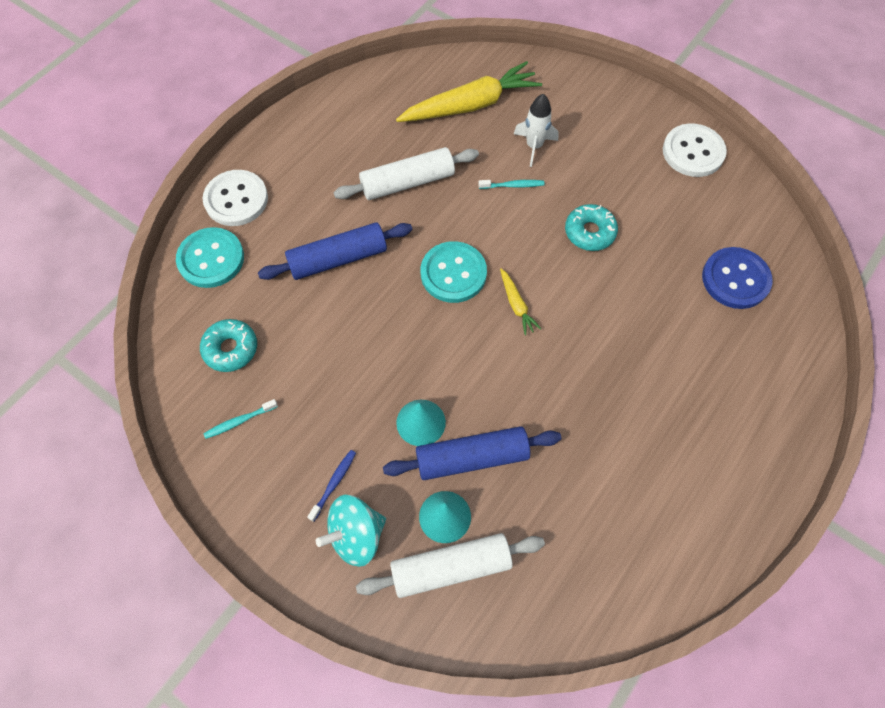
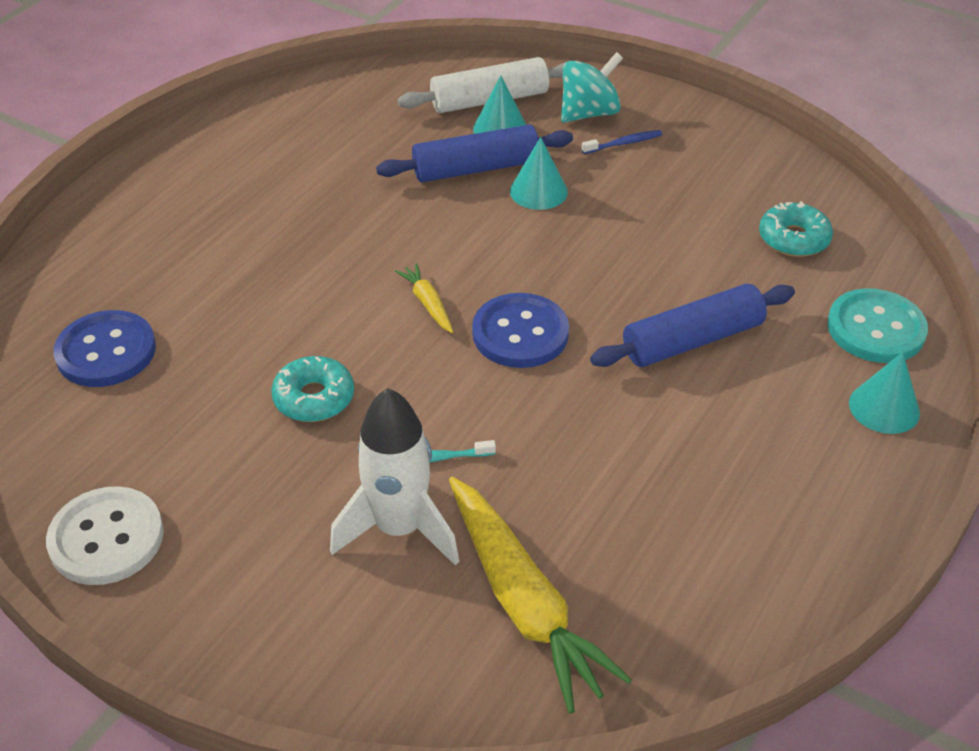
camera: 175 degrees right, 20 degrees down
(236, 199) = (884, 407): white button -> turquoise cone
(239, 421) = (749, 181): turquoise toothbrush -> none
(333, 484) = (623, 143): blue toothbrush -> blue toothbrush turned 135 degrees counterclockwise
(407, 182) = (615, 452): white rolling pin -> none
(453, 273) = (520, 333): turquoise button -> blue button
(471, 105) = (523, 602): yellow carrot -> yellow carrot turned 90 degrees counterclockwise
(534, 146) = (399, 528): white rocket -> white rocket, size x1.54

